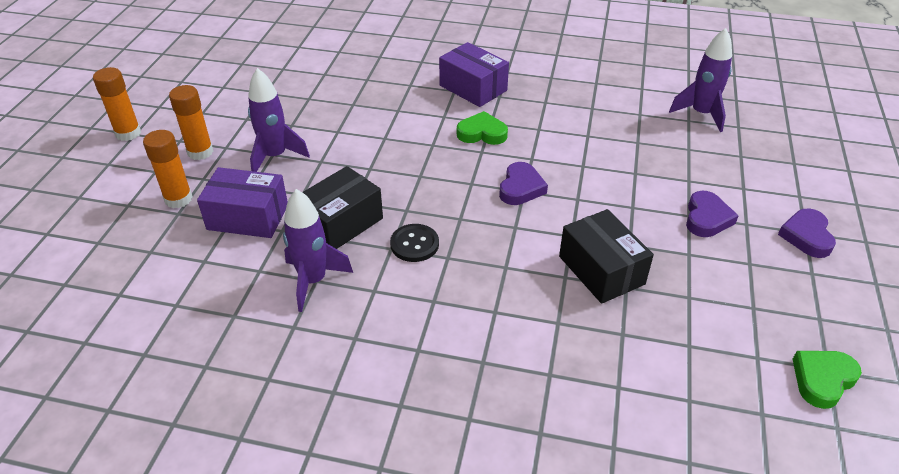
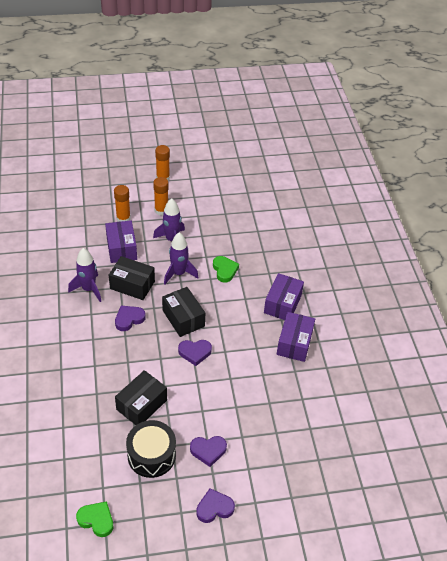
camera: 65 degrees right, 5 degrees up
(414, 244) = (129, 319): black button -> purple heart
(447, 183) = (183, 318): none -> black box
(482, 133) = (237, 321): green heart -> green heart (224, 270)
(545, 96) = (294, 343): none -> purple box
(701, 114) = (321, 435): purple rocket -> purple rocket (179, 273)
(703, 281) = (151, 455): none -> black drum

